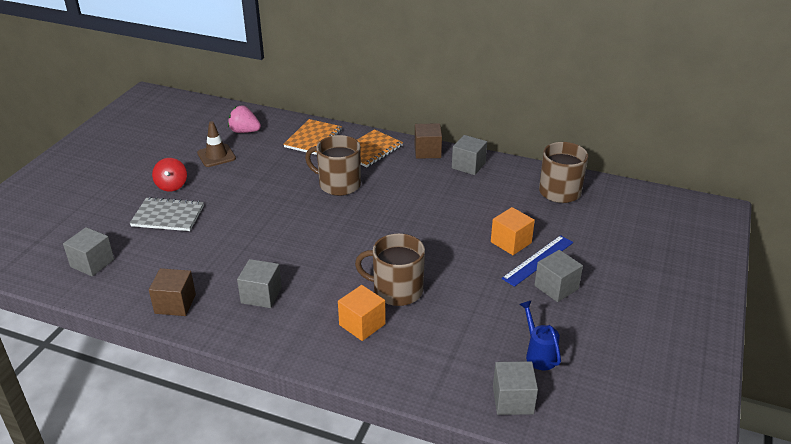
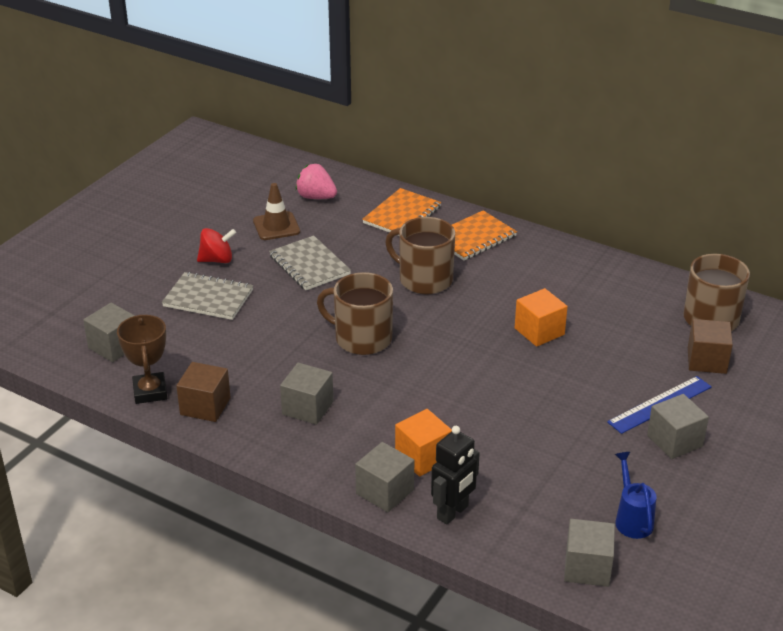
camera: 10 degrees right, 0 degrees up
(126, 297) = (150, 392): none -> brown trophy
(172, 185) = (217, 260): red spinning top -> red spinning top turned 105 degrees counterclockwise
(246, 182) = (309, 265): none -> grey notebook
(395, 368) = (453, 512): none -> black robot
(396, 290) = (472, 421): brown mug -> brown mug (361, 338)
(427, 151) = (547, 247): brown cube -> brown cube (706, 360)
(468, 165) = (597, 271): grey cube -> grey cube (385, 492)
(511, 242) = (630, 378): orange cube -> orange cube (539, 331)

